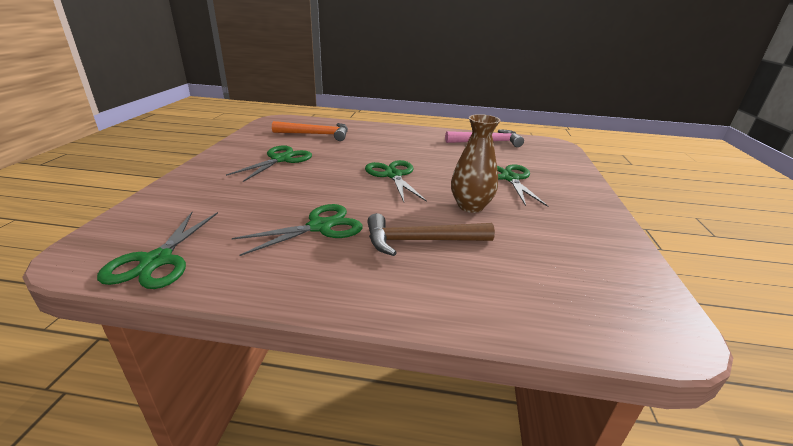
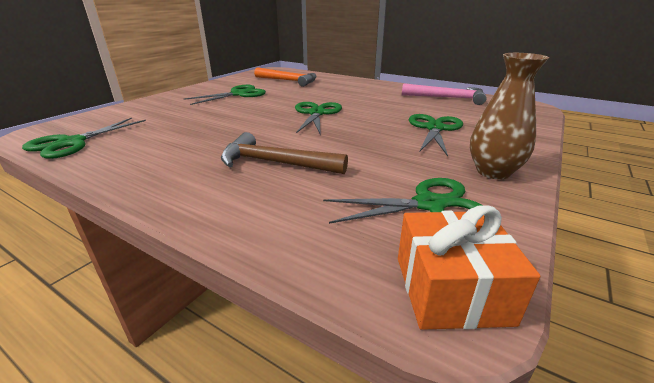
camera: 25 degrees right, 0 degrees up
(320, 227) = (206, 140): green scissors -> green scissors (429, 204)
(470, 206) = (360, 145): brown vase -> brown vase (493, 172)
(655, 321) = (451, 289): none -> orange gift

